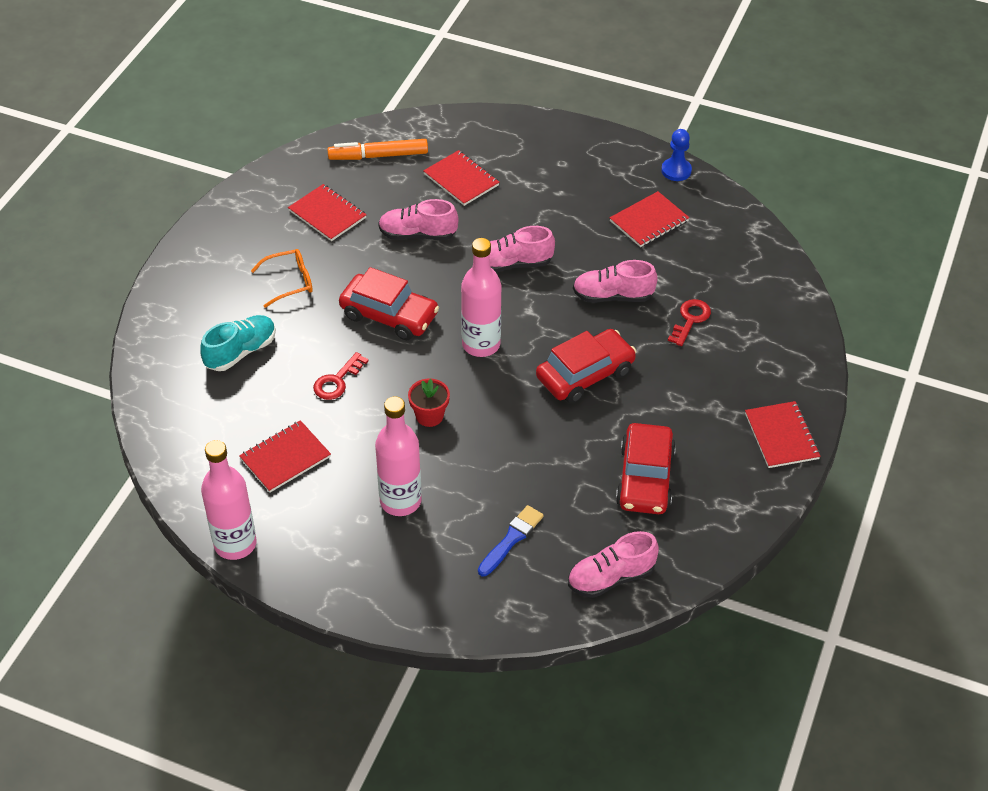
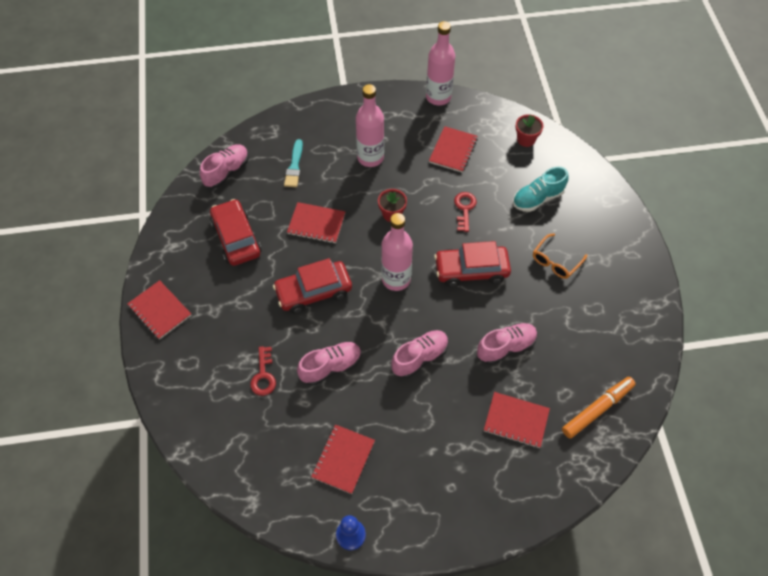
camera: 150 degrees right, 10 degrees up
(181, 426) = (526, 139): none -> red flower pot
(241, 352) = (538, 198): turquoise shoe -> turquoise shoe turned 45 degrees clockwise
(327, 214) = (583, 330): red notebook -> red notebook (316, 224)
(511, 539) = (294, 166): blue brush -> turquoise brush
(585, 374) = (313, 292): red car -> red car turned 45 degrees clockwise

